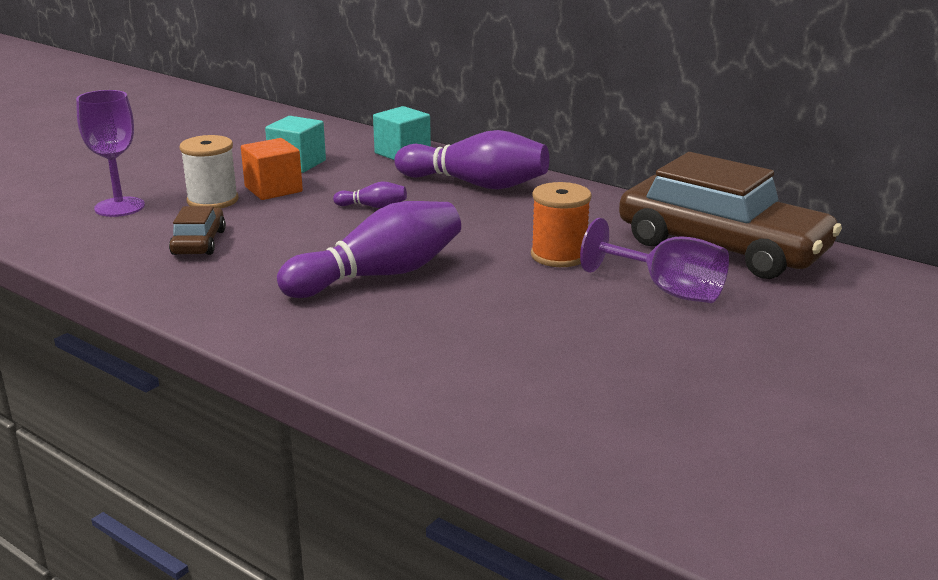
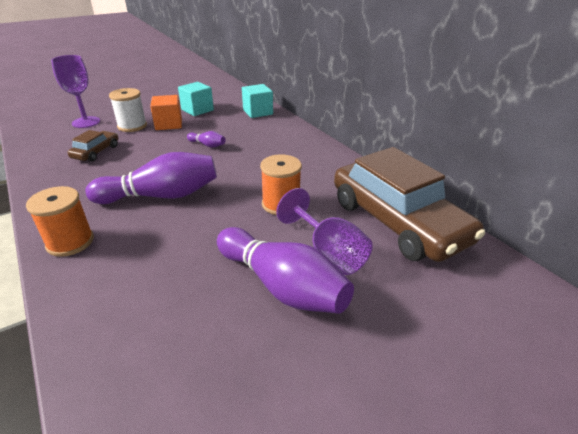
camera: 20 degrees right, 10 degrees up
(312, 344) = (70, 242): none -> orange spool
(476, 184) = (278, 140): purple bowling pin -> purple bowling pin (282, 286)

